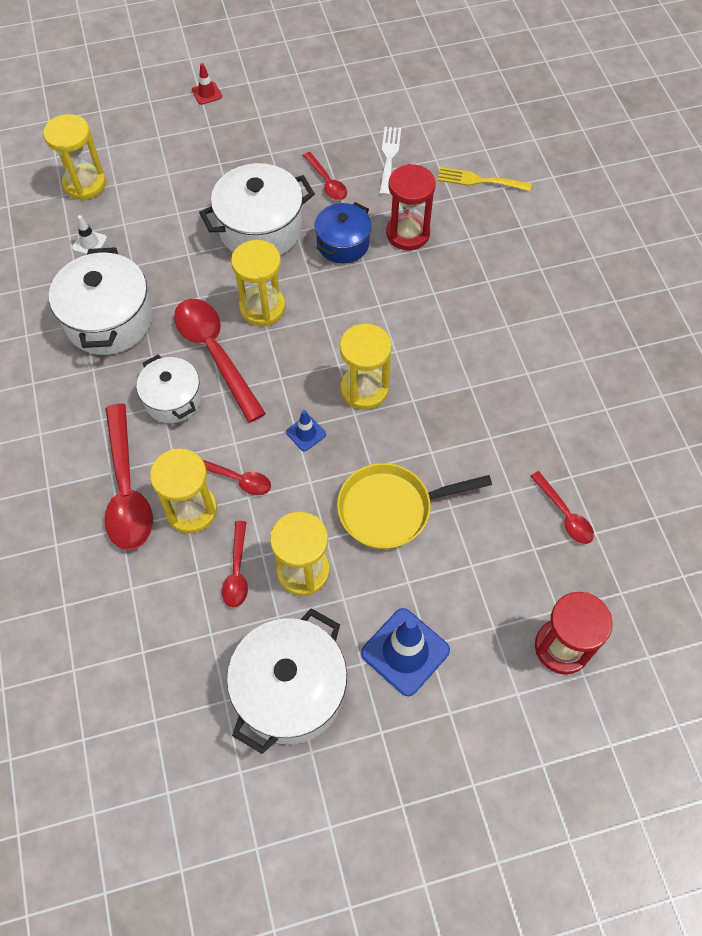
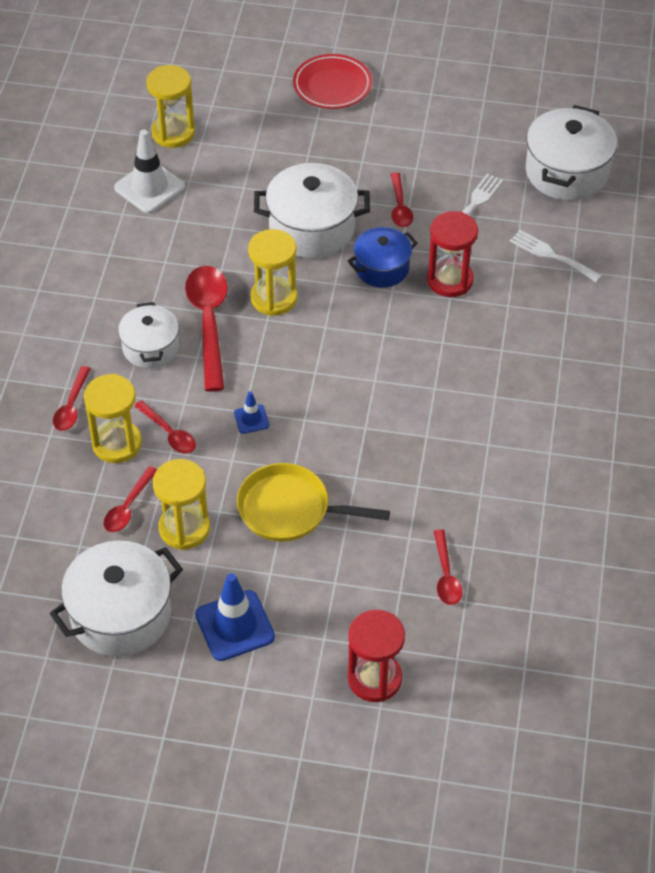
camera: 25 degrees right, 10 degrees down
(89, 243) = (149, 187): white traffic cone -> white traffic cone, size x1.96
(109, 320) = (131, 260): white pot -> white pot (567, 172)
(127, 489) = (72, 406): red spoon -> red spoon, size x0.53
(207, 93) = (332, 85): red traffic cone -> red plate
(364, 389) = (326, 402): yellow hourglass -> none
(479, 180) = (551, 255): yellow fork -> white fork

